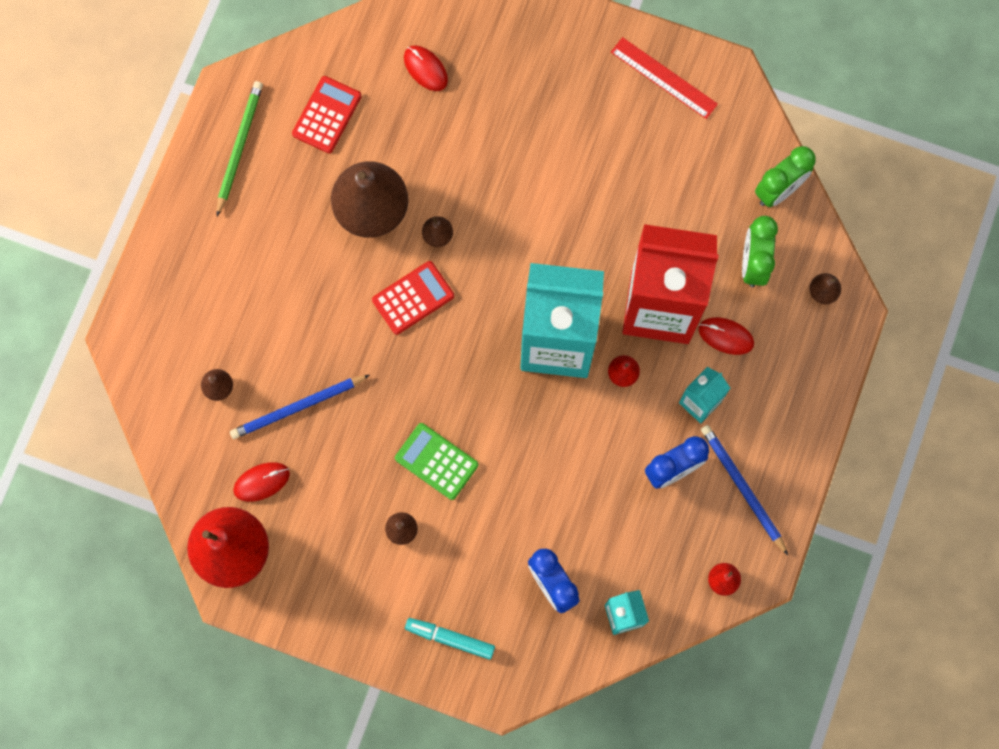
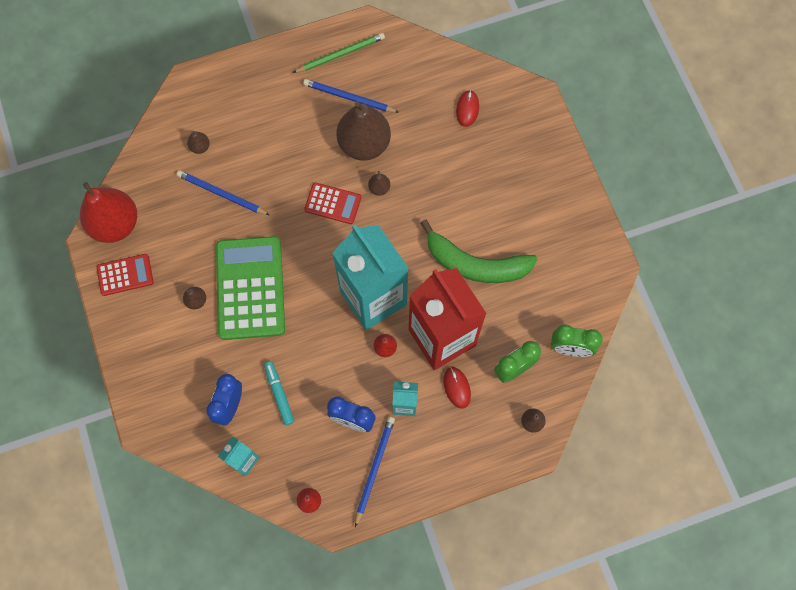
camera: 50 degrees right, 5 degrees down
(261, 482) = (165, 208): red mouse -> none
(301, 181) = (349, 98): none -> blue pencil
(327, 115) = (396, 81): red calculator -> red calculator (125, 275)
(436, 461) = (250, 288): green calculator -> green calculator, size x1.96
(450, 638) = (154, 375): turquoise marker -> turquoise marker (279, 394)
(609, 207) = (475, 264): none -> green banana
(664, 78) = (577, 234): red ruler -> none

